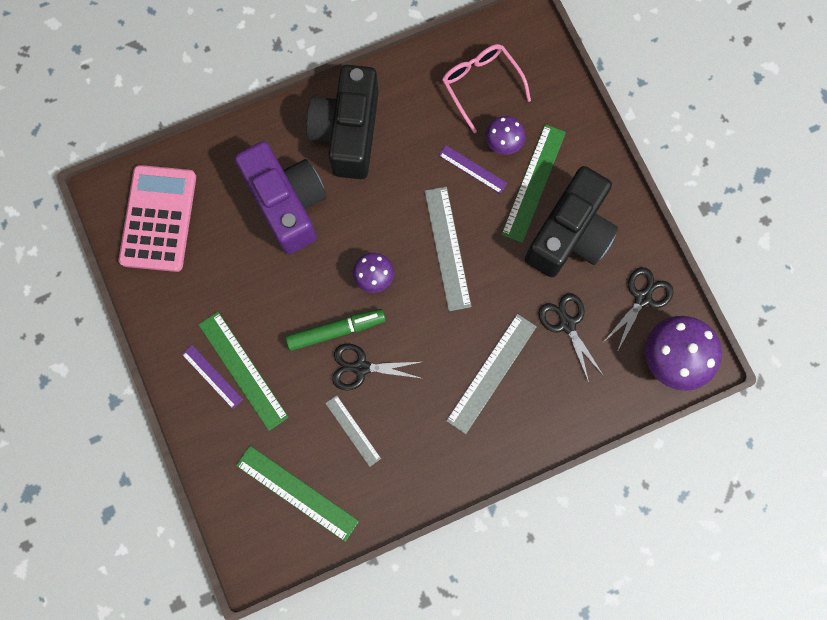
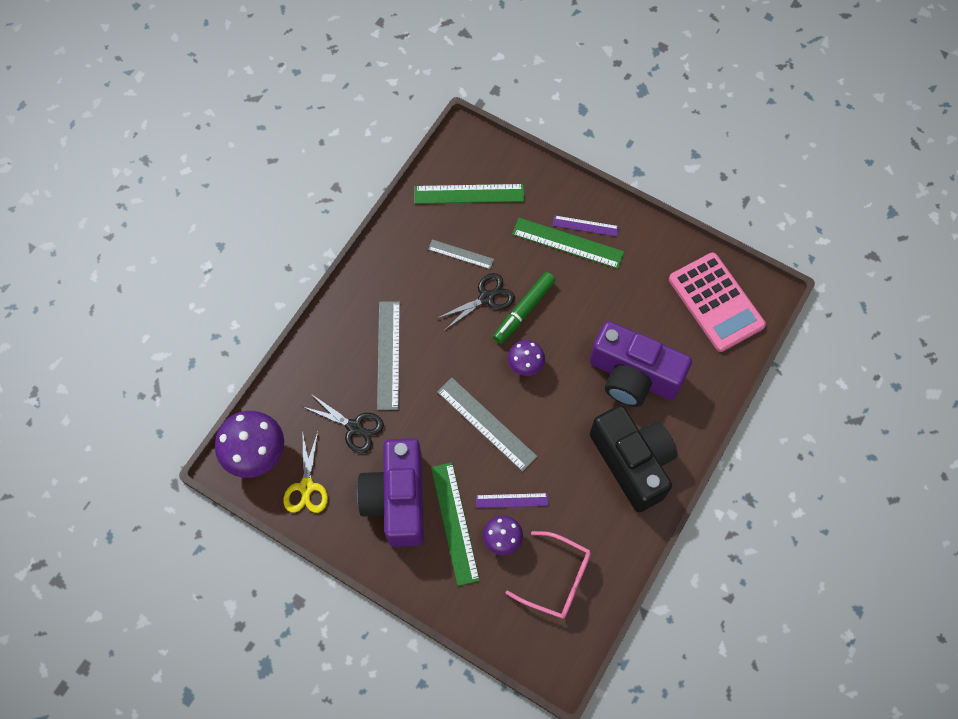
camera: 145 degrees right, 10 degrees down
(569, 234) = (397, 499): black camera -> purple camera
(642, 298) = (306, 487): black scissors -> yellow scissors

